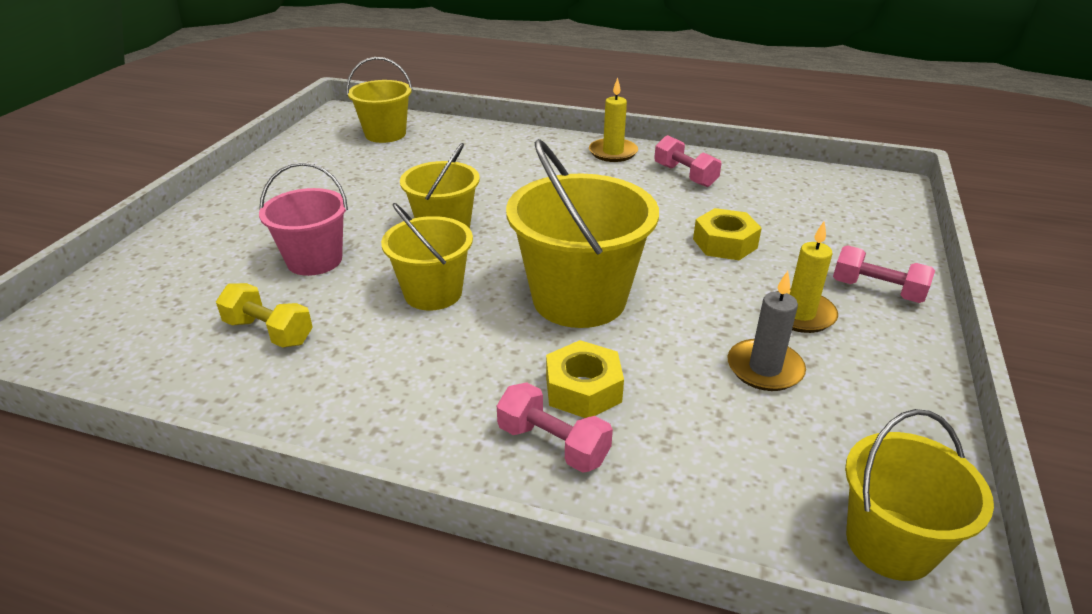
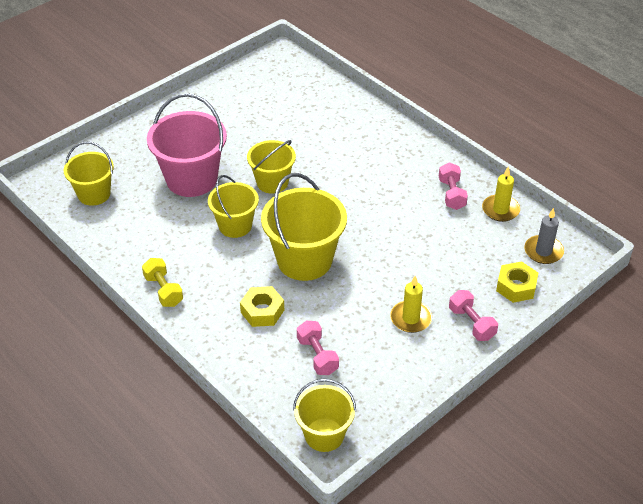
camera: 30 degrees right, 10 degrees up
(269, 332) = (146, 218): yellow dumbbell -> yellow dumbbell (163, 290)
(314, 260) = (192, 179): pink bucket -> pink bucket, size x1.61
(385, 134) = (294, 85): yellow bucket -> yellow bucket (94, 194)
(553, 444) = (227, 331): pink dumbbell -> pink dumbbell (317, 356)
(613, 152) = (424, 156): yellow candle -> yellow candle (500, 210)
(725, 243) = (420, 256): yellow nut -> yellow nut (516, 287)
(764, 368) = (358, 339): grey candle -> grey candle (543, 251)

